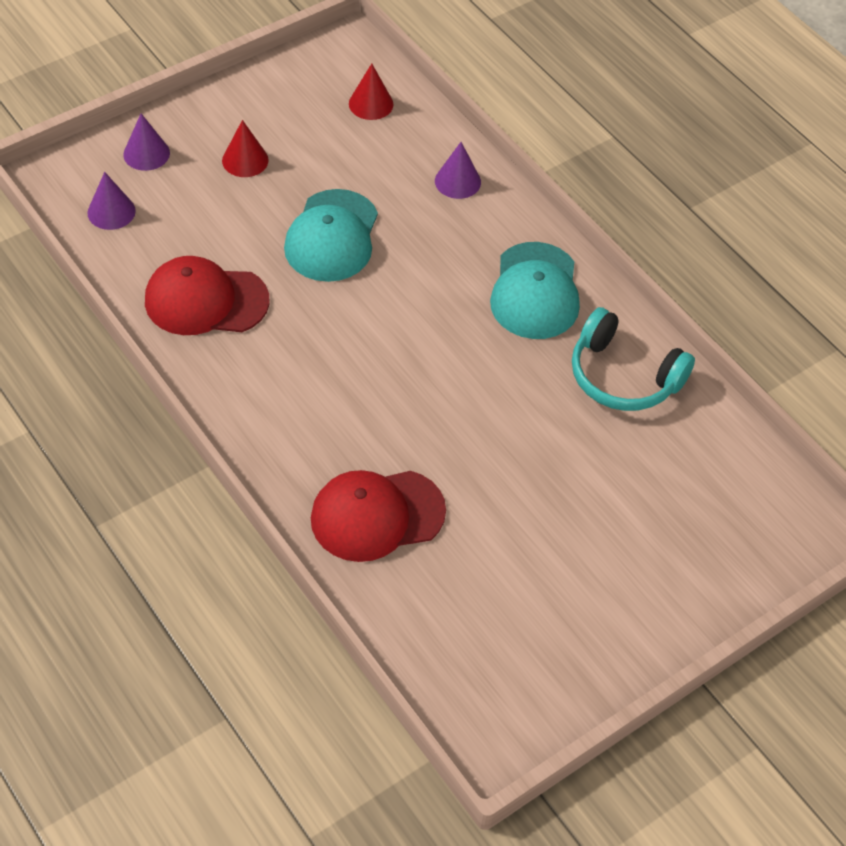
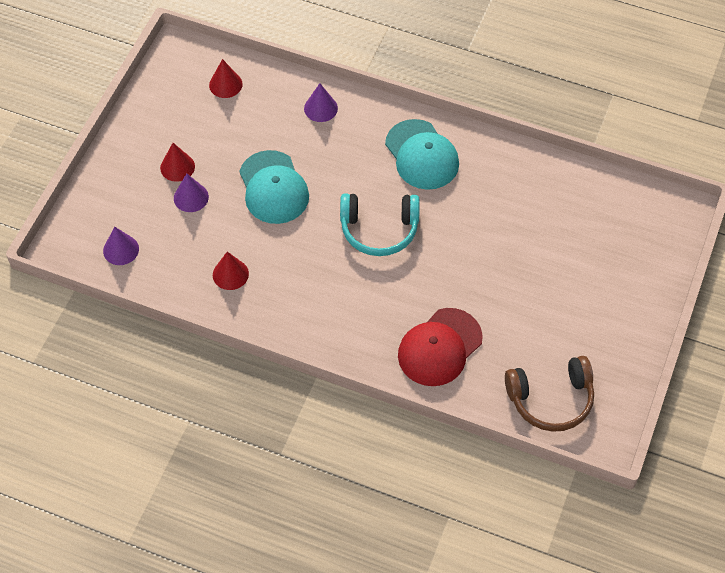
camera: 30 degrees left, 5 degrees up
(146, 153) = (110, 197): purple cone -> purple cone (191, 197)
(206, 301) = (230, 274): red cap -> red cone
(464, 655) = (551, 399): none -> brown headphones
(623, 376) = (511, 180): turquoise headphones -> turquoise headphones (379, 229)

